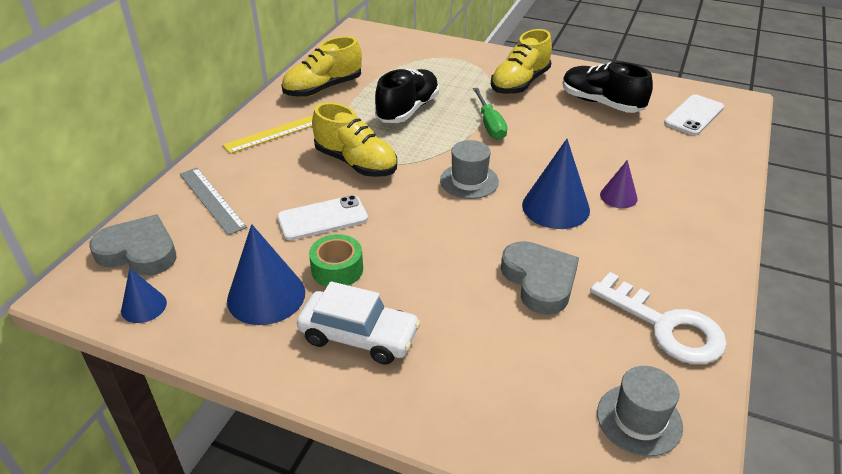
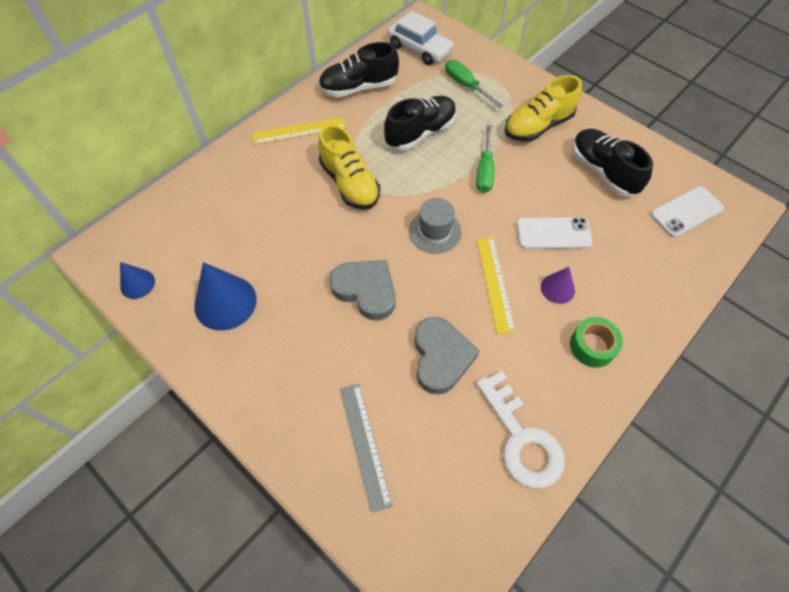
camera: 20 degrees right, 20 degrees up
(139, 251) = (151, 229): grey heart -> grey heart (366, 290)
(212, 200) = (222, 191): grey ruler -> grey ruler (365, 444)
(322, 218) = (298, 237): white phone -> white phone (553, 233)
(323, 88) = (359, 87): yellow shoe -> black shoe
(337, 269) = (287, 293): green tape -> green tape (592, 346)
(359, 336) = (276, 364): white car -> white car (419, 49)
(432, 68) = (466, 86): none -> green screwdriver
(555, 207) = (495, 283): blue cone -> yellow ruler
(639, 419) = (450, 517): grey hat -> none

